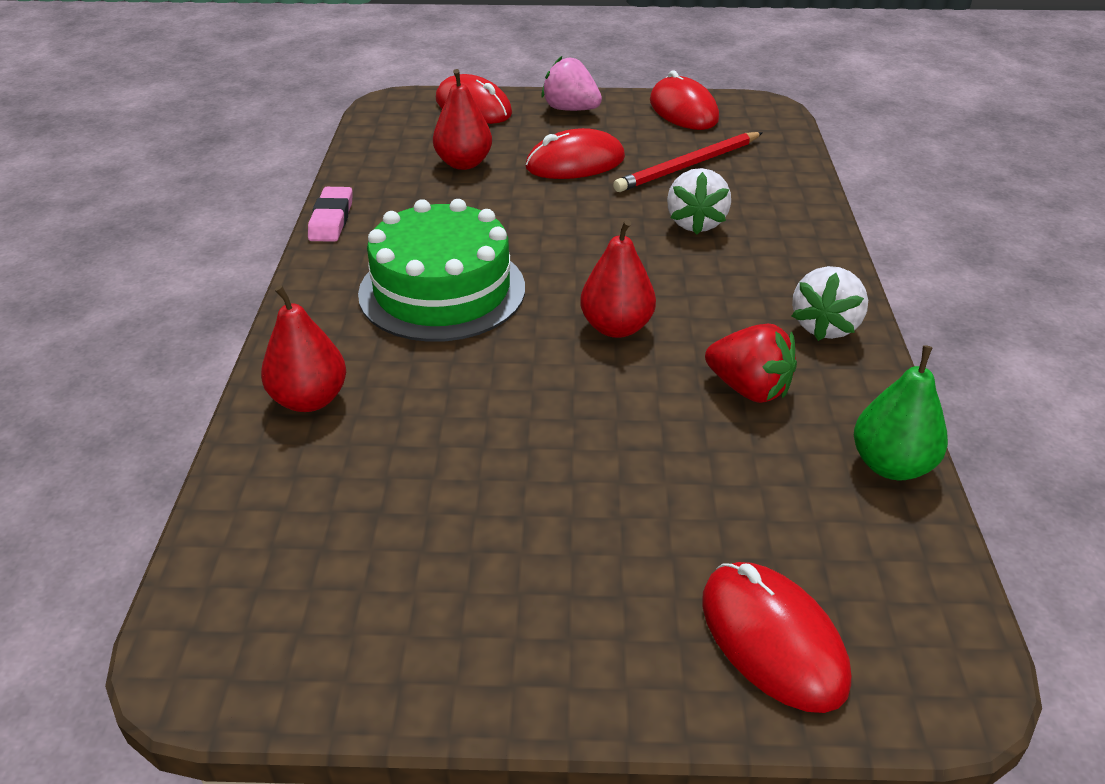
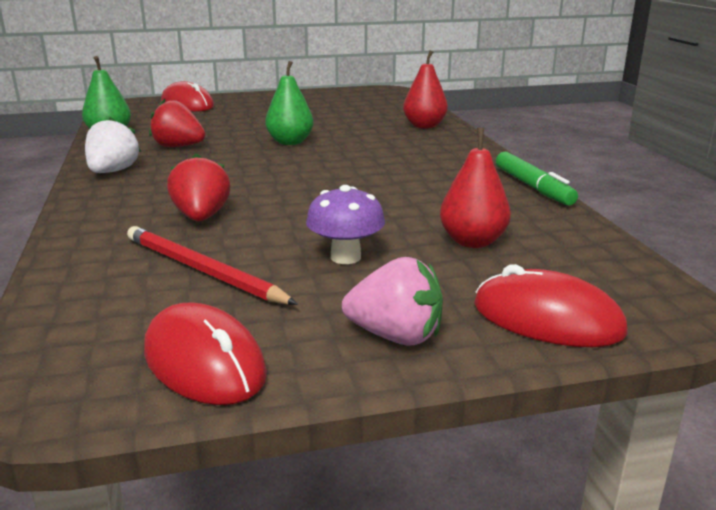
camera: 165 degrees right, 15 degrees down
(331, 219) = (533, 187): pink eraser -> green marker
(442, 290) = (396, 162): green cake -> none
(566, 375) = (290, 142): none -> green pear
(575, 163) = (345, 257): red mouse -> purple mushroom
(616, 327) = (264, 159): red pear -> none
(689, 165) = (203, 270): red pencil -> red pencil turned 90 degrees counterclockwise
(695, 223) = (201, 217): white strawberry -> red strawberry

